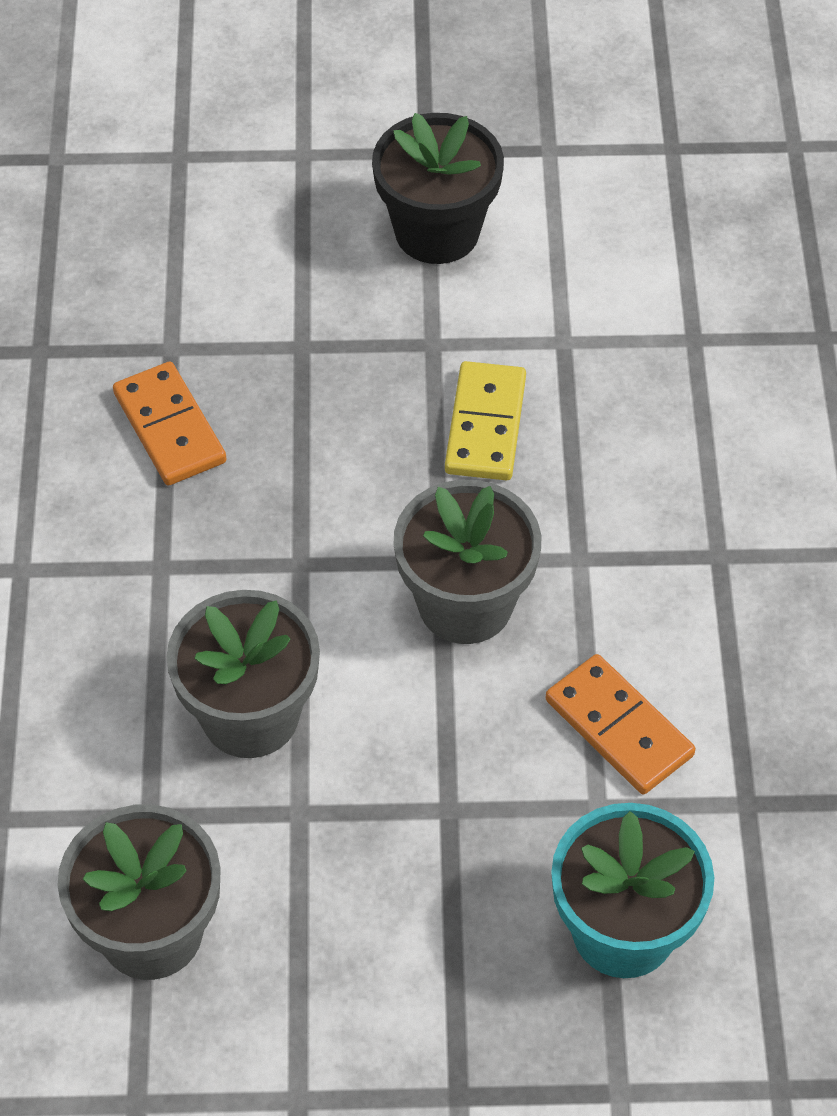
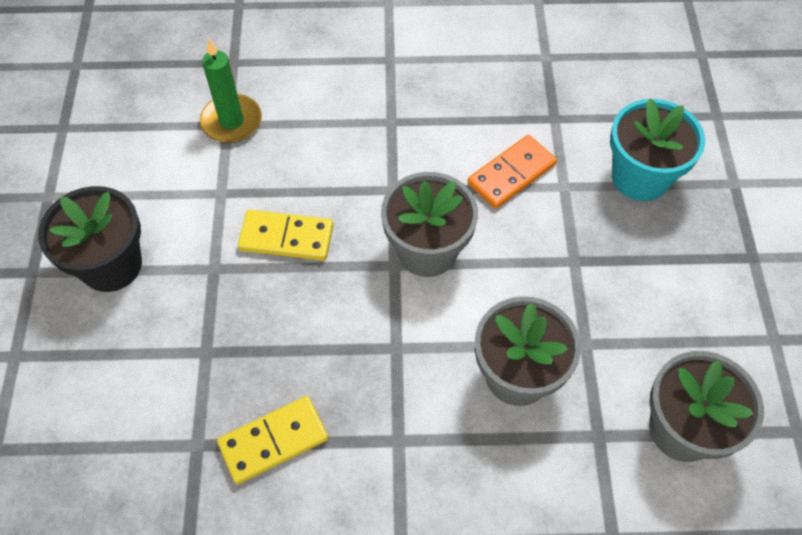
camera: 90 degrees left, 5 degrees up
(170, 427) = (273, 441): orange domino -> yellow domino
(700, 344) = (232, 121): none -> green candle

